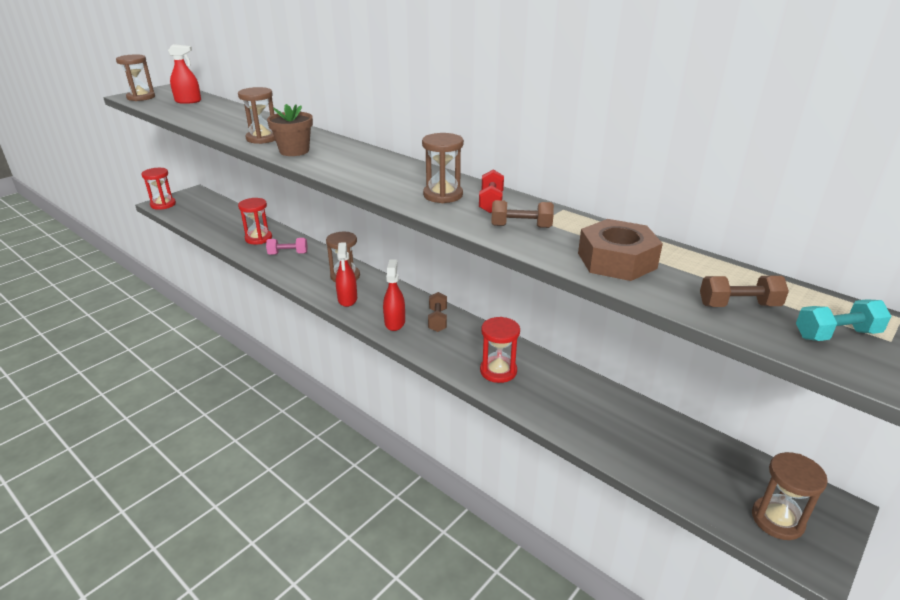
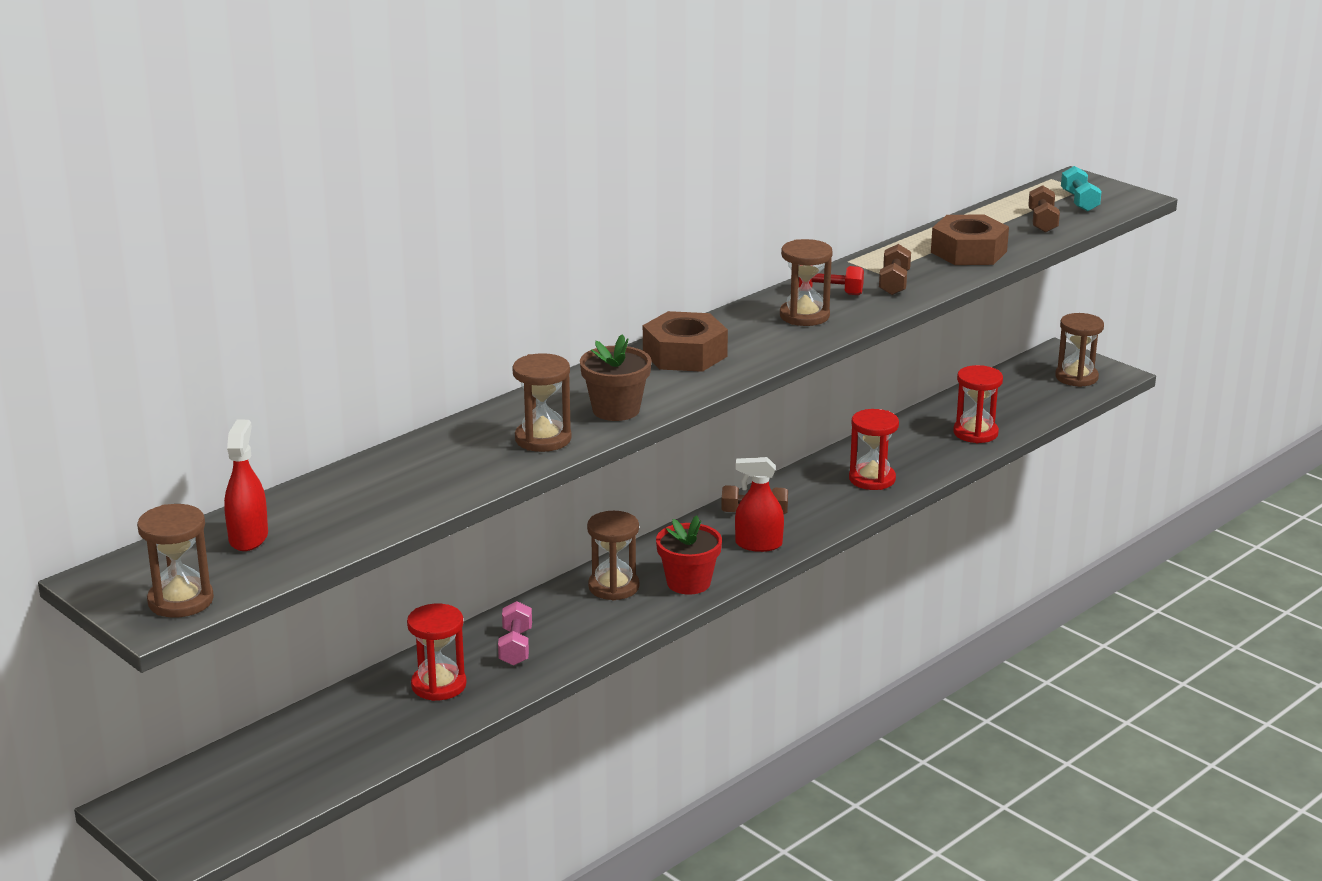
camera: 85 degrees left, 5 degrees down
(163, 204) = (198, 842): red hourglass -> red hourglass (975, 433)
(347, 299) = (688, 583): red spray bottle -> red flower pot
(373, 164) = (684, 354): none -> brown nut

